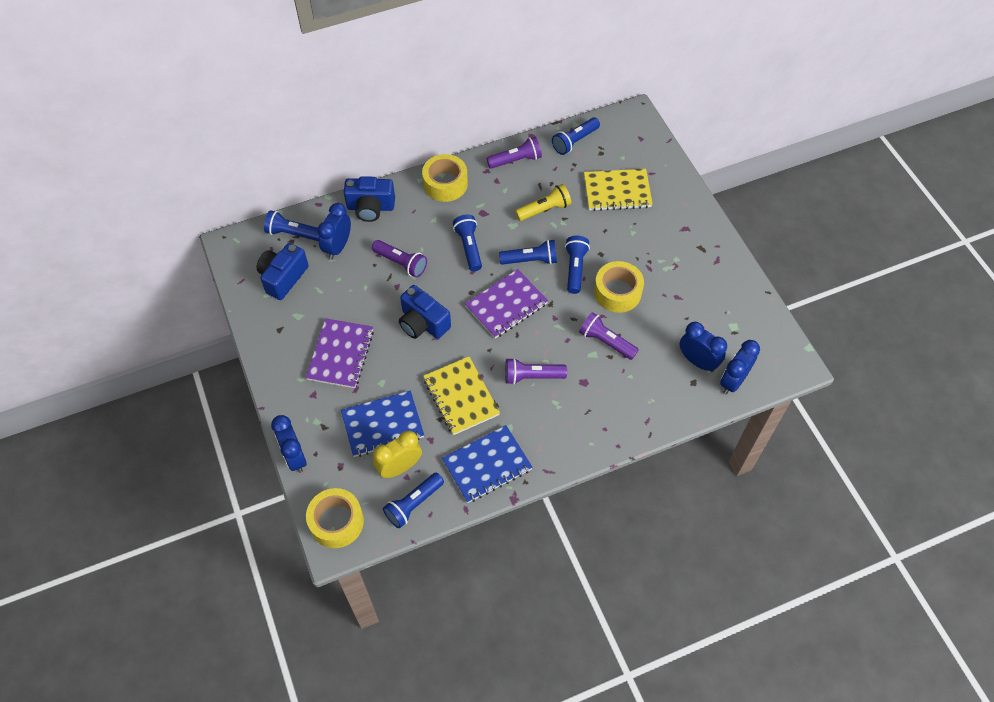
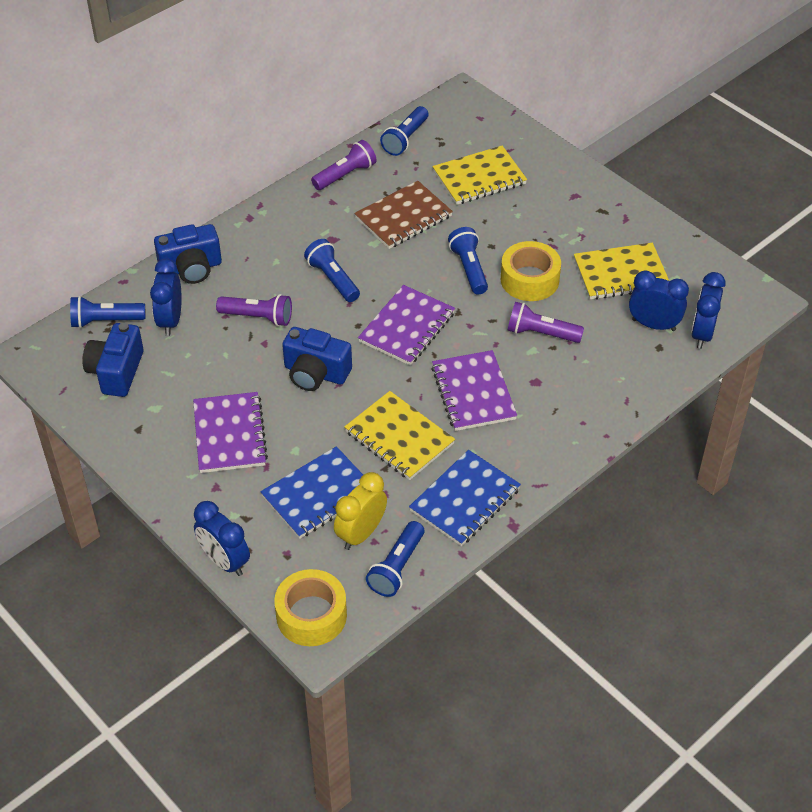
camera: 20 degrees left, 10 degrees down
(445, 184) = (272, 220): yellow tape -> none
(530, 260) = (413, 273): blue flashlight -> none
(532, 376) = (473, 393): purple flashlight -> purple notebook
(544, 209) = (403, 217): yellow flashlight -> brown notebook
(691, 308) = (621, 274): none -> yellow notebook

